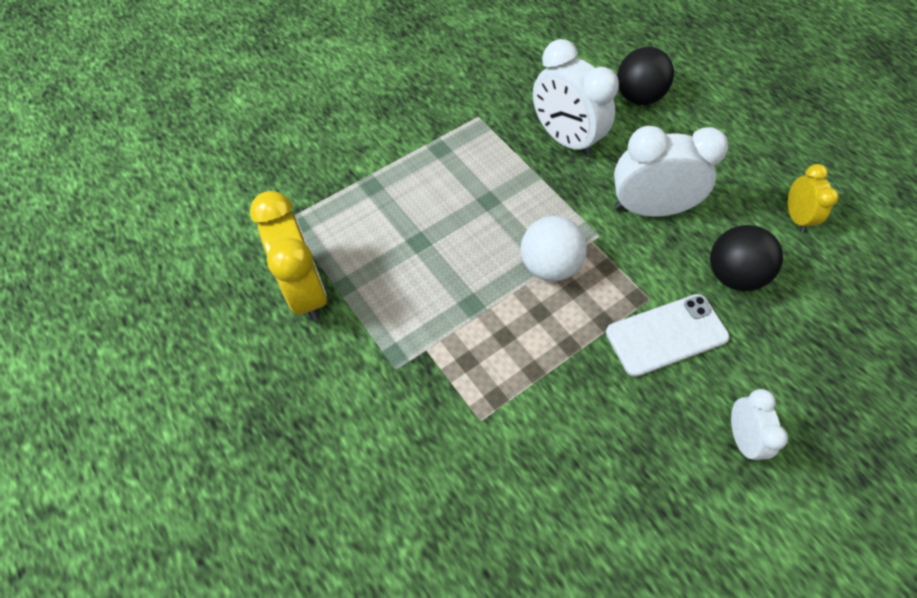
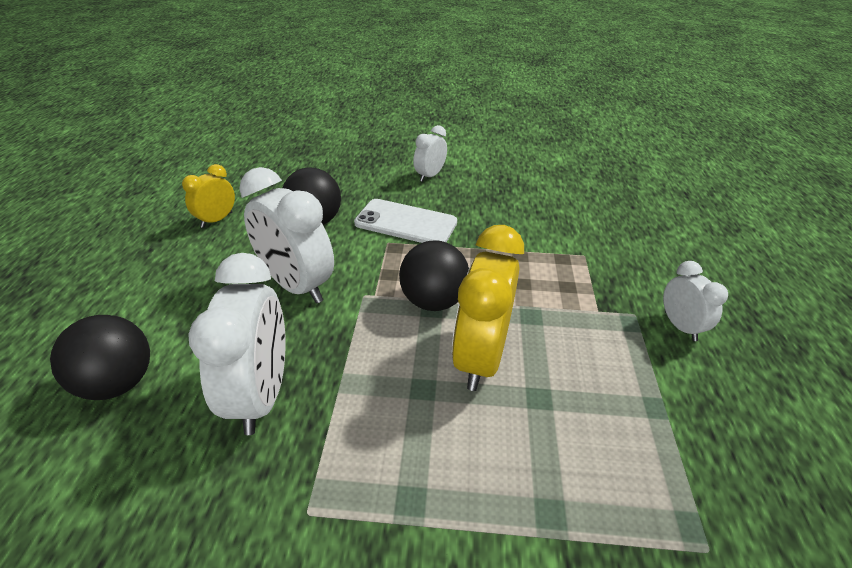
camera: 140 degrees left, 20 degrees down
(306, 290) = (707, 431): yellow clock -> yellow clock (480, 358)
(354, 381) = (680, 326): none -> white clock
(549, 266) = (433, 301): white ball -> black ball

